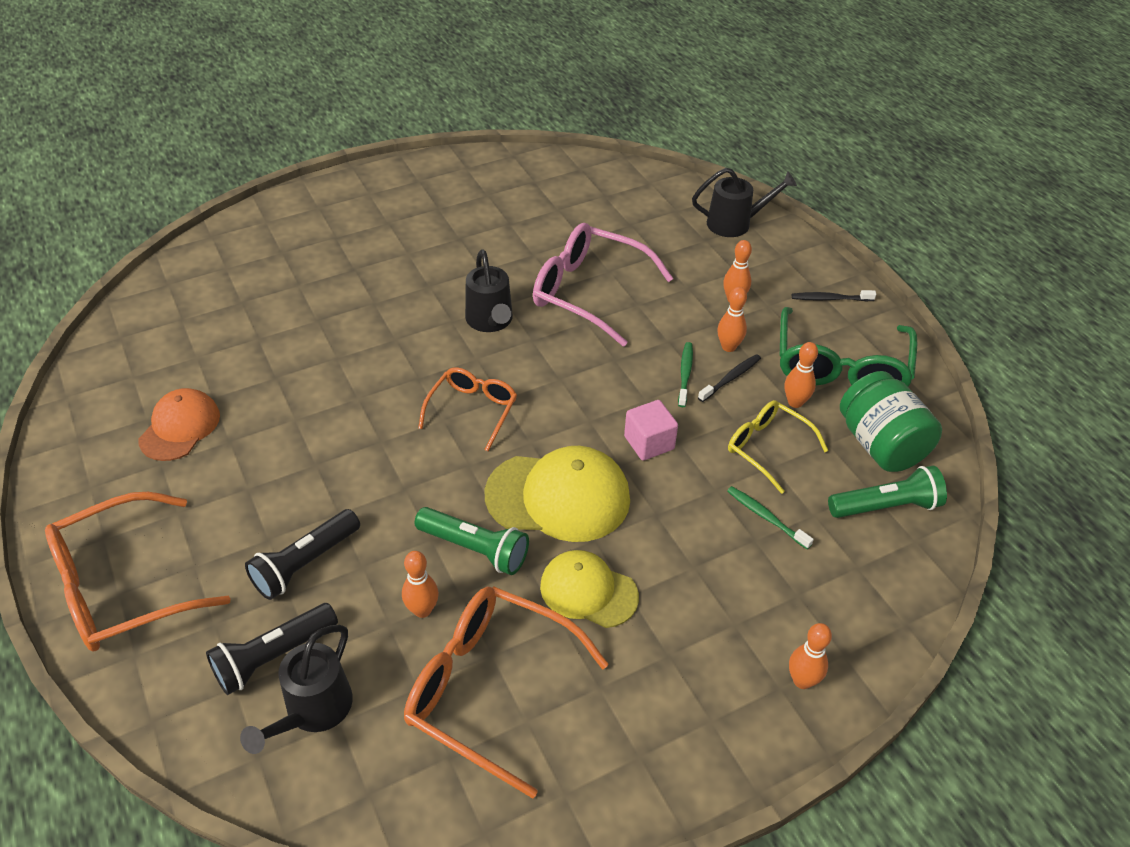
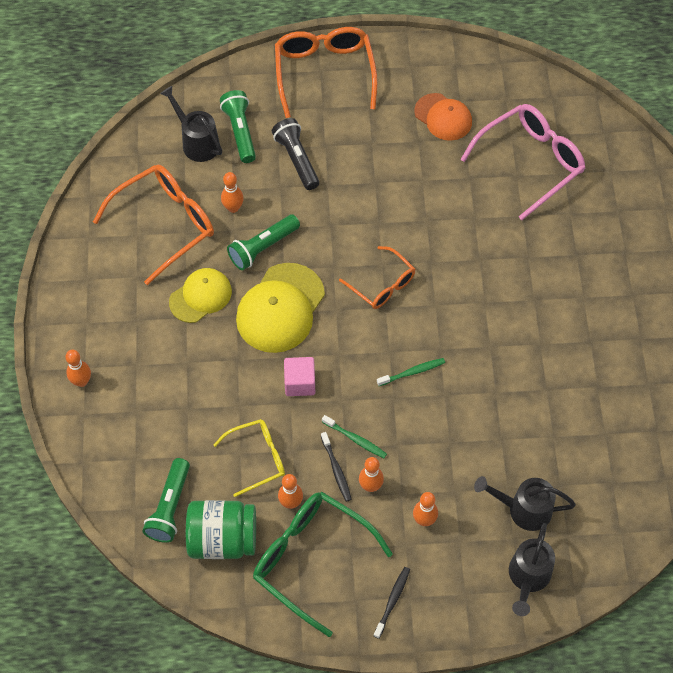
camera: 115 degrees right, 15 degrees up
(273, 656) = (240, 132): black flashlight -> green flashlight
(491, 322) = (472, 328): black watering can -> black watering can (523, 509)
(590, 292) = (478, 412): pink glasses -> pink glasses (529, 163)
(766, 517) = (201, 424): green toothbrush -> green toothbrush (412, 372)

